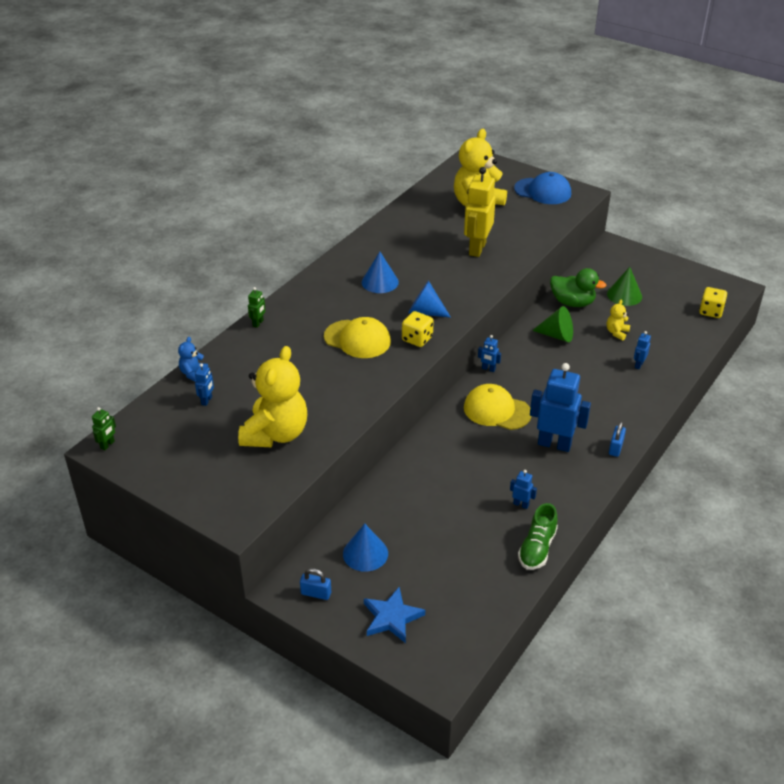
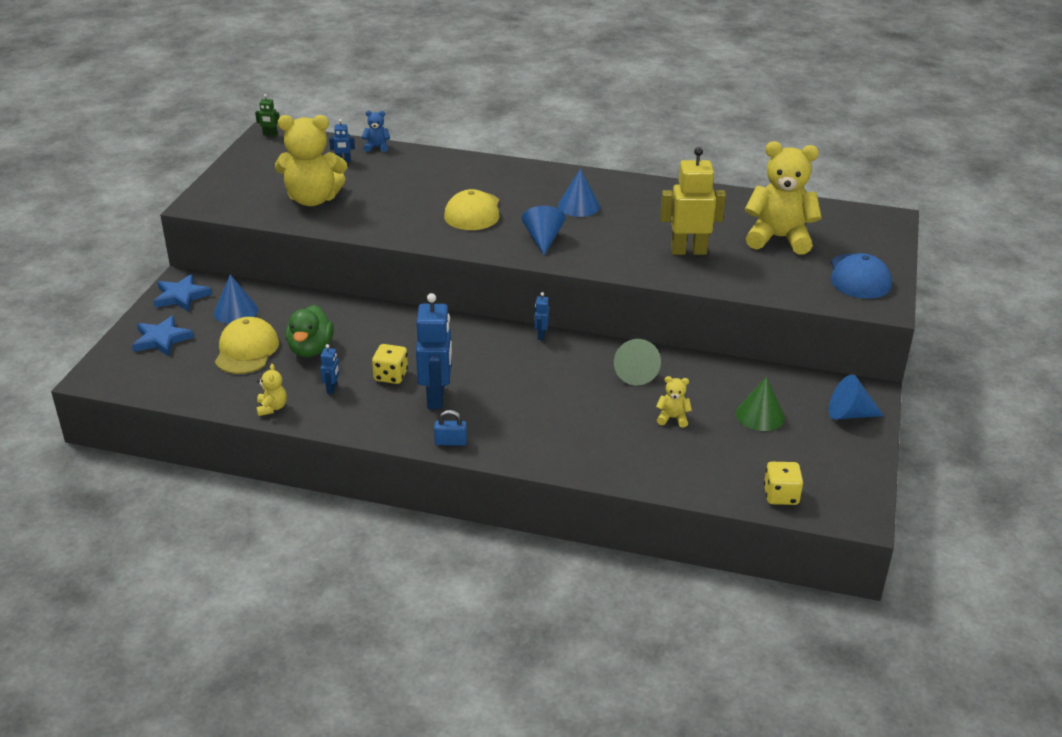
camera: 70 degrees right, 5 degrees down
(258, 323) = (467, 160): green robot -> none
(316, 593) = (181, 296): blue padlock -> blue star
(417, 339) = (493, 242): yellow dice -> yellow dice (391, 376)
(496, 410) = (473, 351): yellow cap -> yellow cap (246, 350)
(537, 548) = (272, 408): green shoe -> yellow teddy bear
(572, 303) = (710, 376): green duck -> green duck (310, 349)
(633, 260) = (849, 414): none -> blue cone
(638, 365) = (617, 443): blue robot -> none

